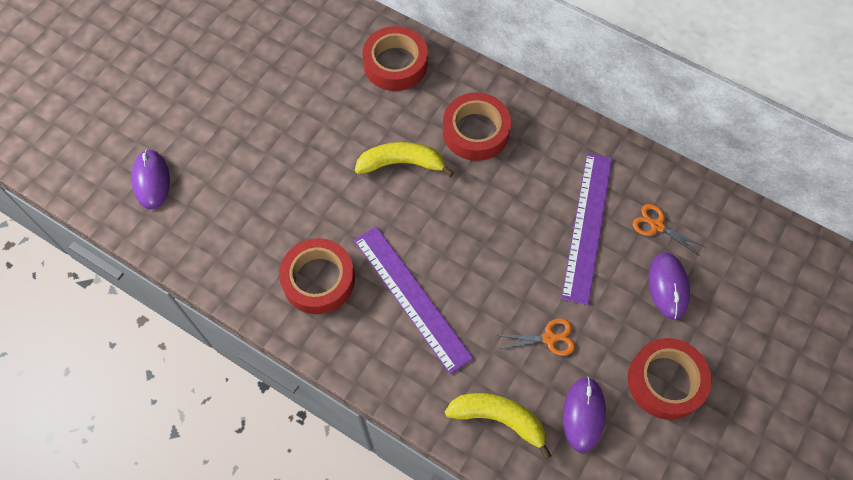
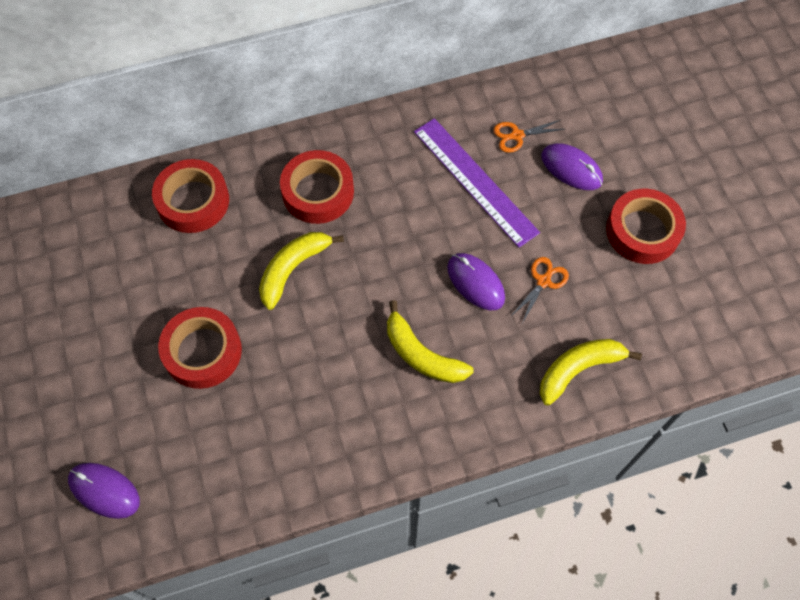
camera: 50 degrees left, 0 degrees up
(318, 280) = (340, 416): red tape -> red tape (202, 351)
(412, 297) = (421, 354): purple ruler -> yellow banana
(583, 414) = (623, 307): purple mouse -> purple mouse (475, 283)

